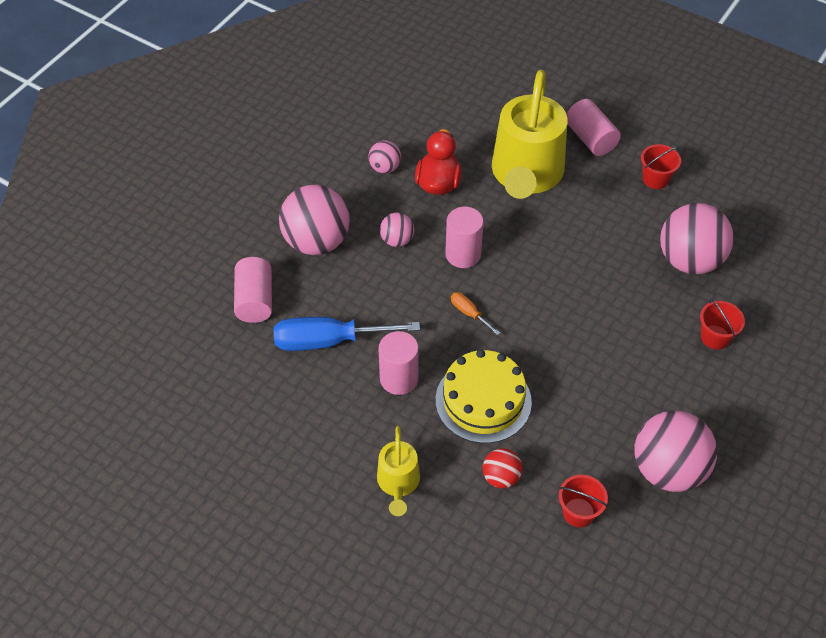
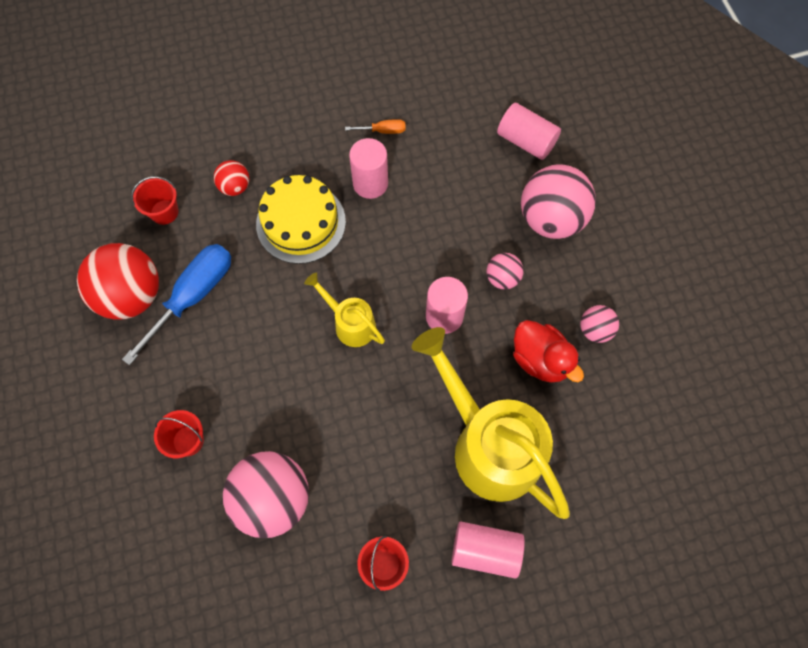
camera: 130 degrees right, 15 degrees up
(328, 341) = (445, 162): blue screwdriver -> blue screwdriver (194, 296)
(398, 484) = (291, 125): yellow watering can -> yellow watering can (350, 323)
(469, 313) = (383, 274): orange screwdriver -> orange screwdriver (383, 131)
(668, 469) = (132, 295): pink ball -> red ball

